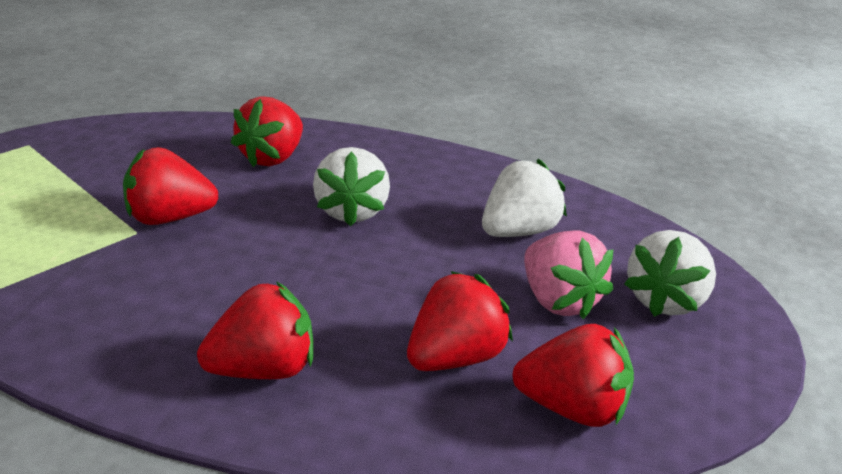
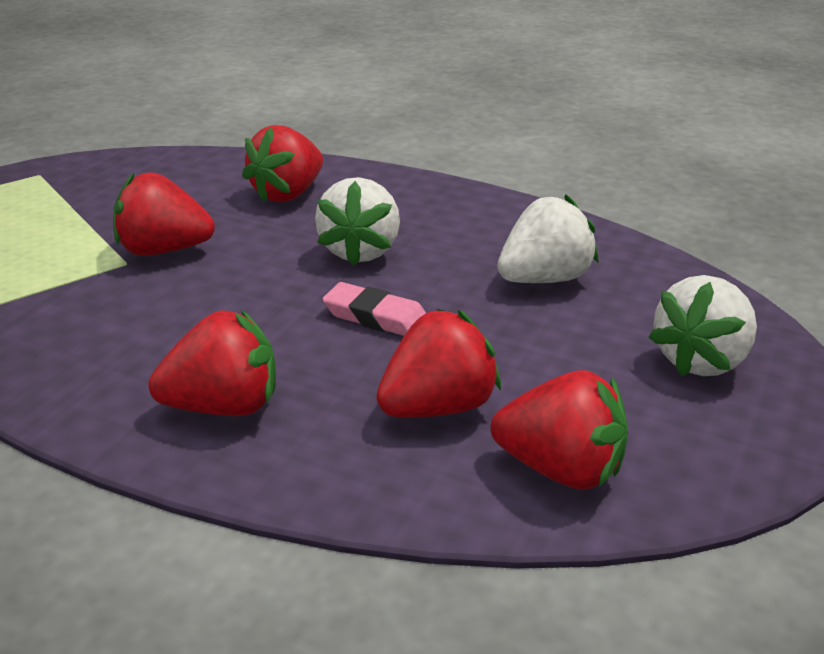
camera: 10 degrees right, 0 degrees up
(381, 275) = (376, 317): none -> pink eraser
(559, 301) = (573, 354): pink strawberry -> none

